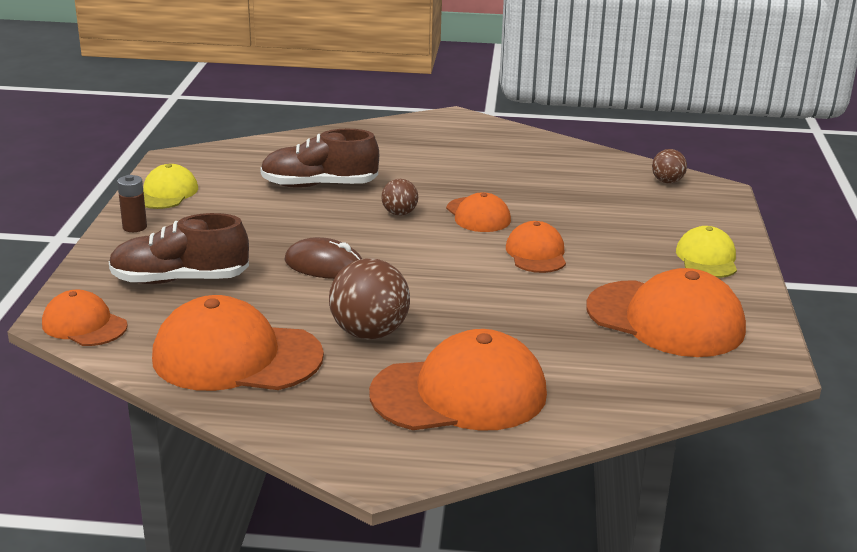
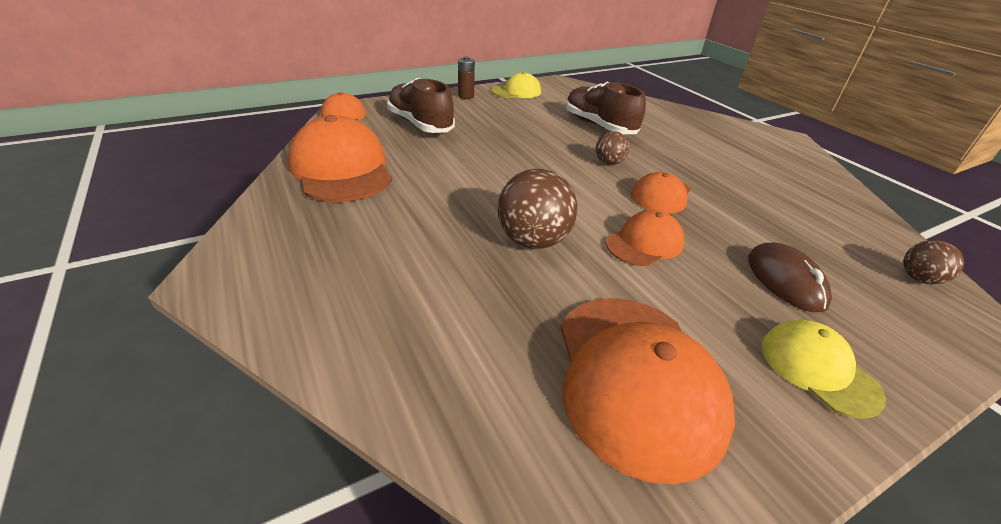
camera: 55 degrees right, 10 degrees up
(324, 265) = (495, 160): brown mouse -> brown mouse (785, 280)
(369, 333) = (419, 206): brown ball -> brown ball (533, 240)
(459, 393) = (359, 279): orange cap -> none
(707, 258) = (818, 369): yellow cap -> yellow cap turned 90 degrees counterclockwise

